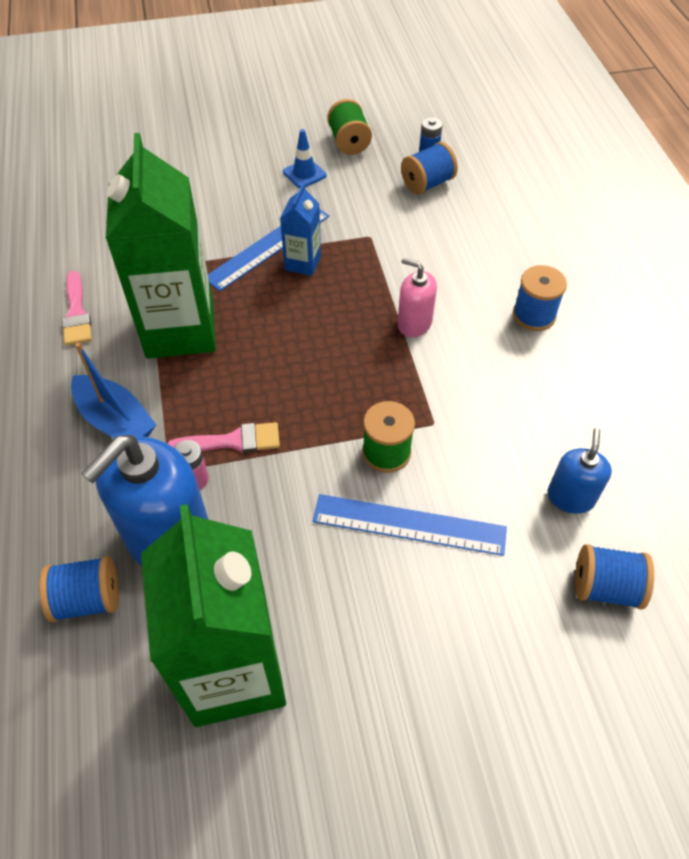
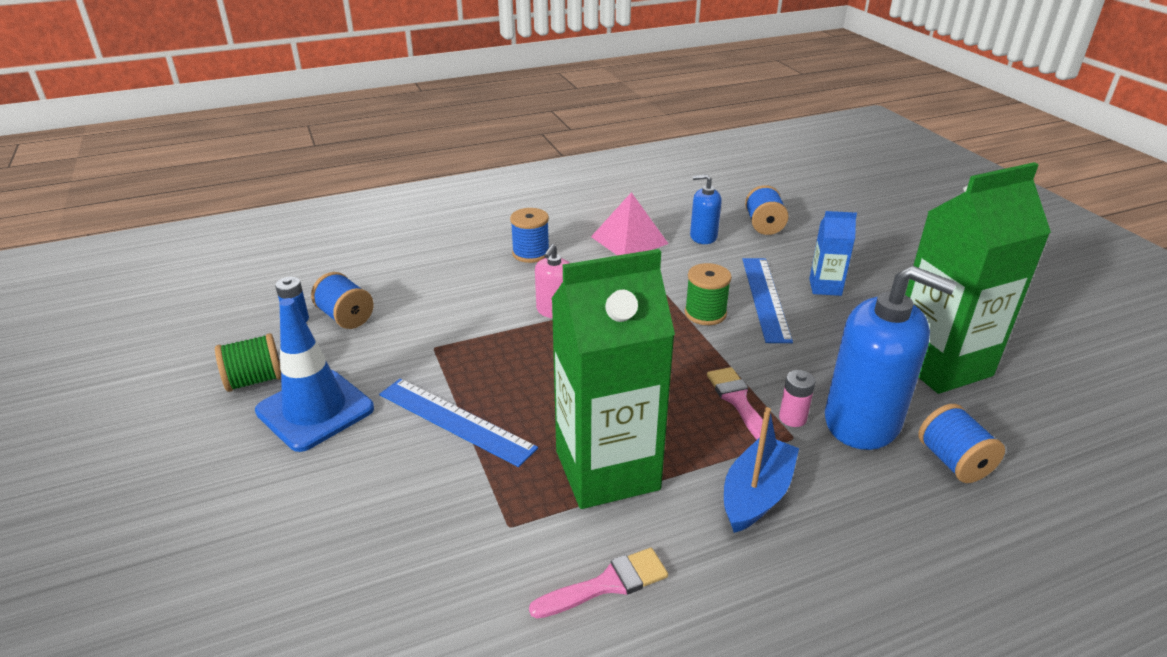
camera: 100 degrees left, 20 degrees down
(302, 263) = (481, 389): blue carton -> blue carton (825, 287)
(304, 174) = (315, 410): blue traffic cone -> blue traffic cone, size x2.00
(563, 412) = (629, 240): none -> pink pyramid

